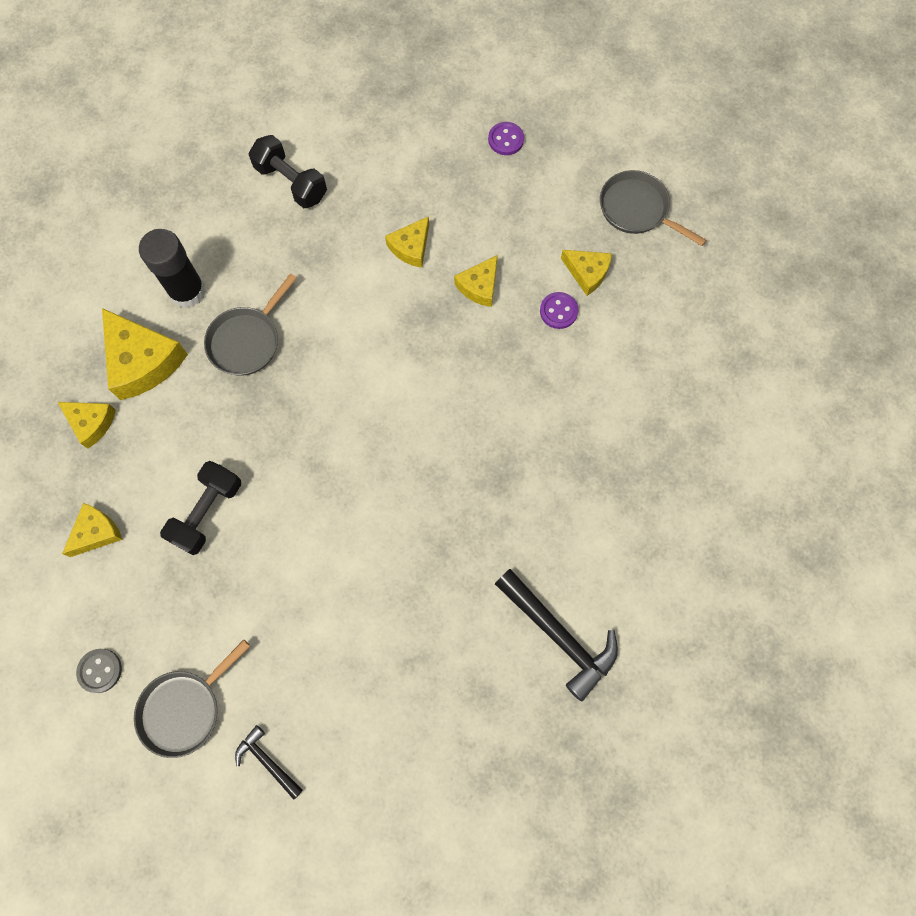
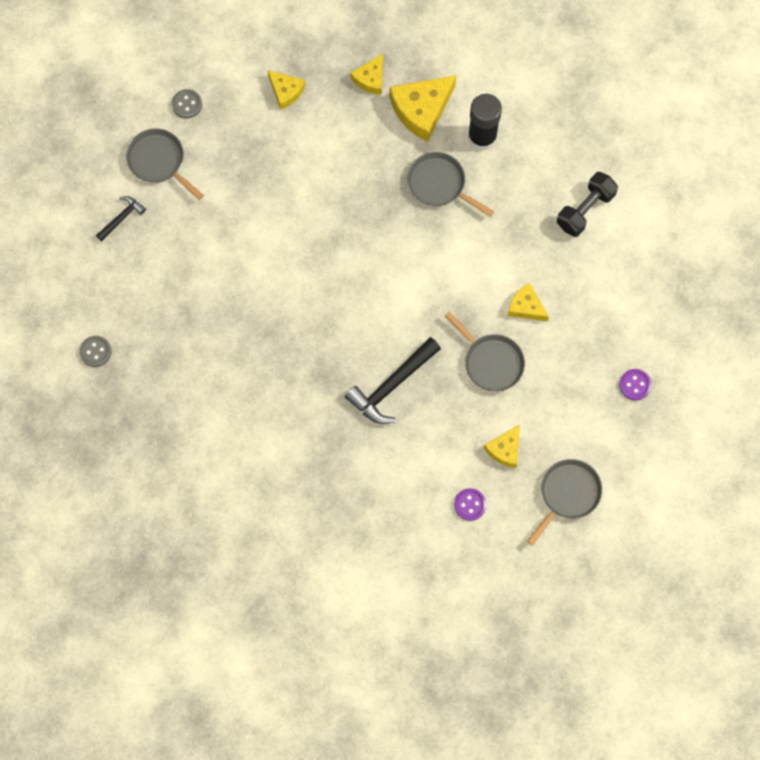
camera: 90 degrees right, 0 degrees up
(207, 512) = (300, 165): black dumbbell -> none
(468, 792) = (95, 351): none -> grey button
(479, 286) = (490, 362): yellow cheese -> grey pan
(558, 311) = (468, 425): purple button -> purple button (470, 505)
(559, 636) = (202, 417): black hammer -> black hammer (391, 386)

